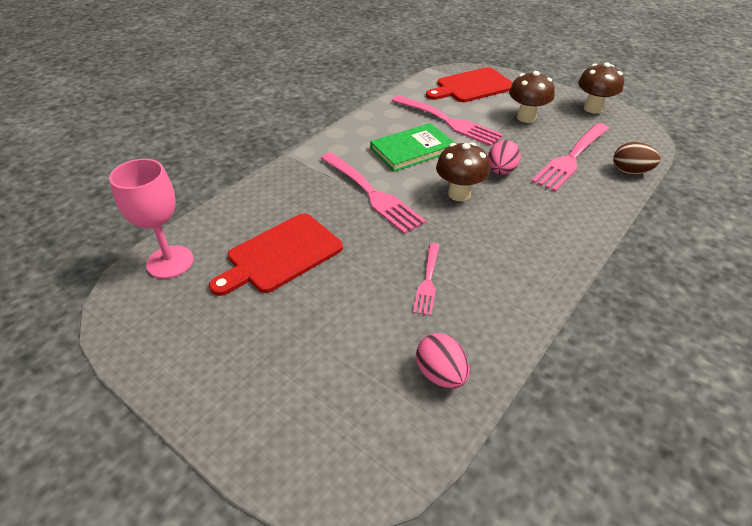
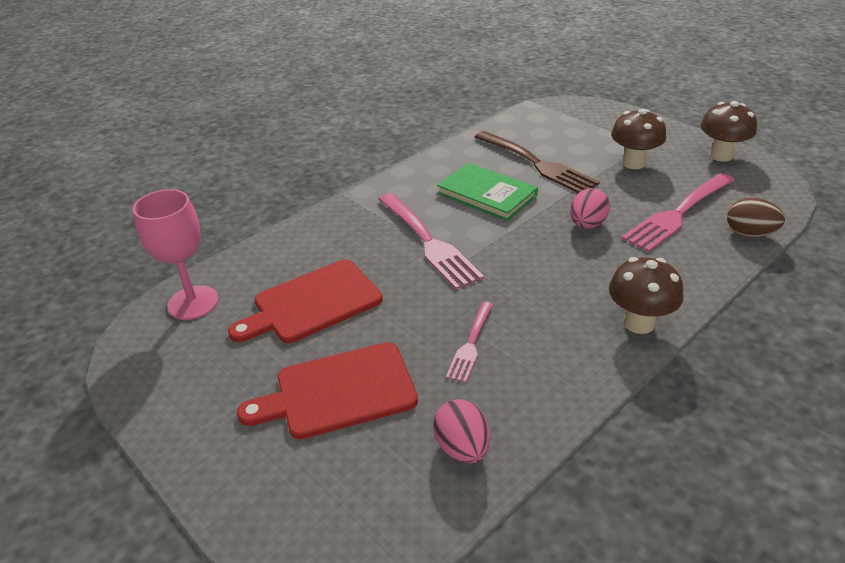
camera: 10 degrees right, 5 degrees down
(412, 149) = (487, 194): green book -> green book turned 60 degrees clockwise
(447, 121) = (536, 163): pink fork -> brown fork
(459, 194) = (530, 248): brown mushroom -> brown mushroom (638, 323)
(472, 86) = (575, 123): red cutting board -> red cutting board (339, 391)

